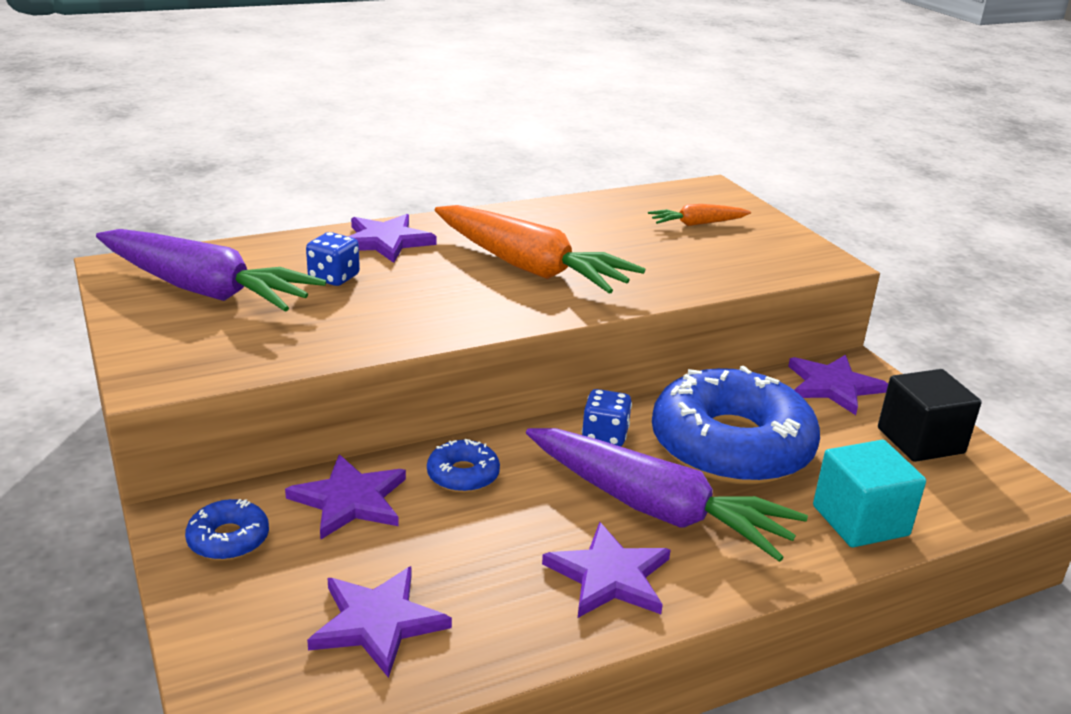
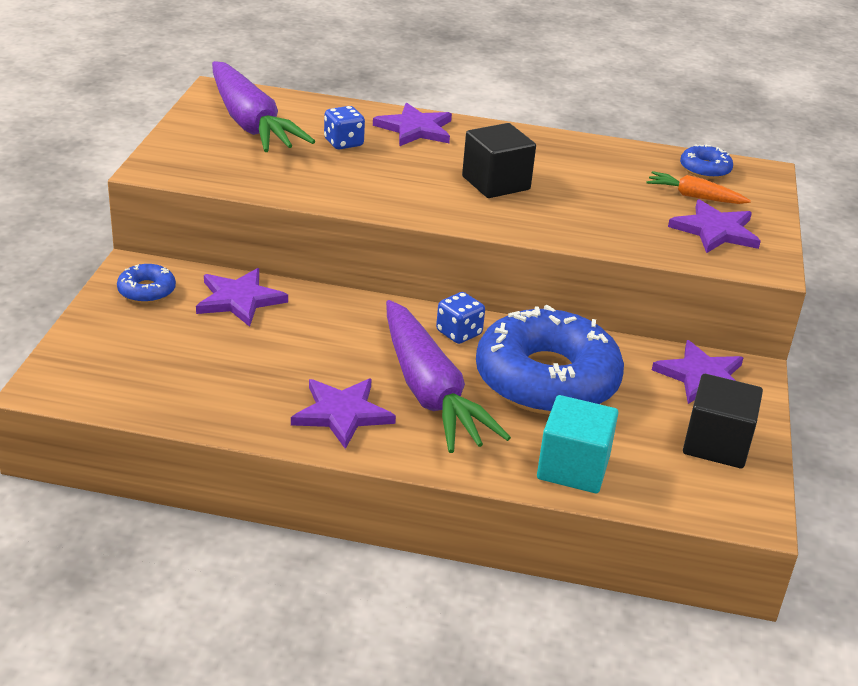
camera: 35 degrees right, 5 degrees up
(377, 622) = (174, 371): purple star -> purple star (715, 230)
(463, 475) = (327, 315): blue donut -> blue donut (705, 169)
(530, 267) = (496, 183): orange carrot -> black cube

